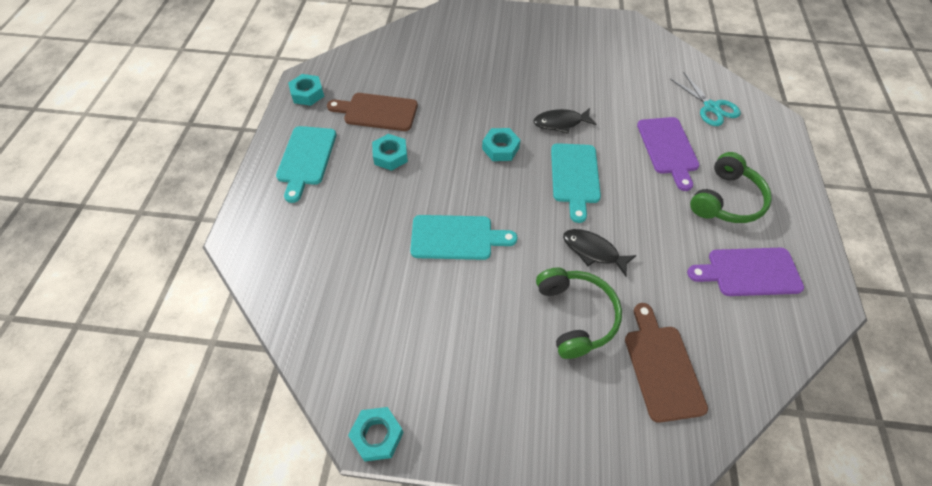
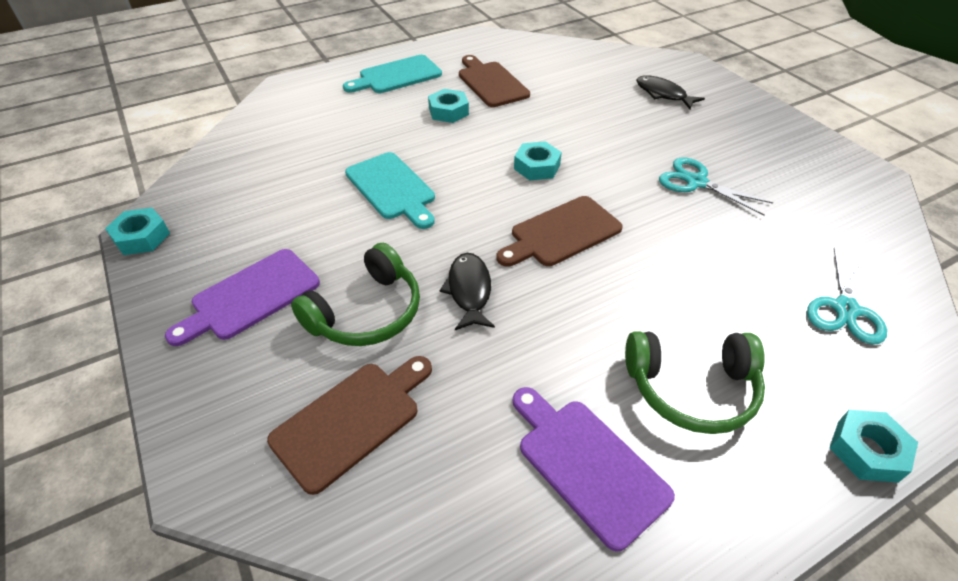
camera: 55 degrees right, 10 degrees down
(307, 94) = (467, 45): turquoise nut -> turquoise nut (867, 451)
(560, 123) = (627, 191): black fish -> black fish (663, 94)
(575, 176) = (562, 233): turquoise cutting board -> brown cutting board
(577, 89) = (696, 182): none -> turquoise scissors
(668, 148) = (708, 294): purple cutting board -> purple cutting board (251, 296)

